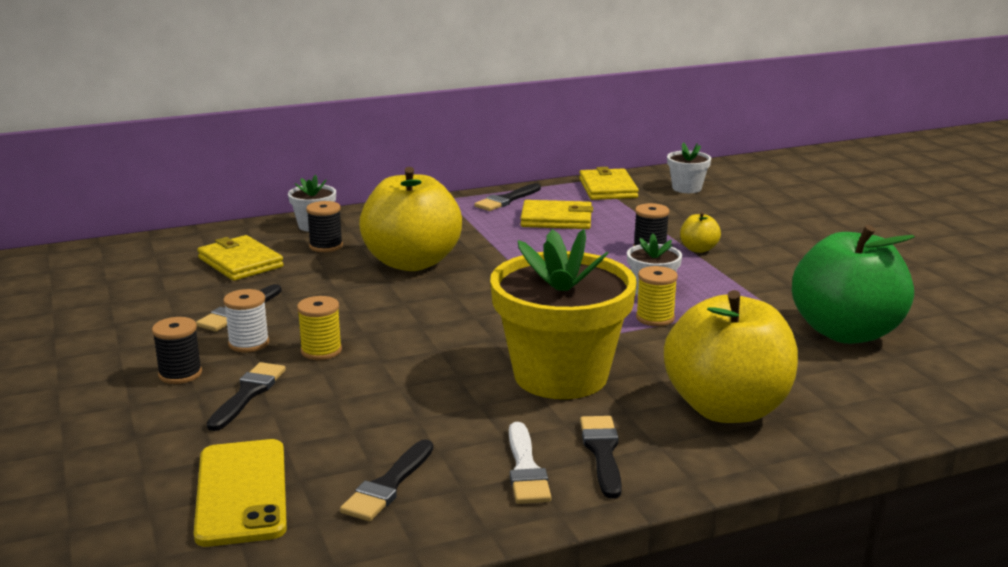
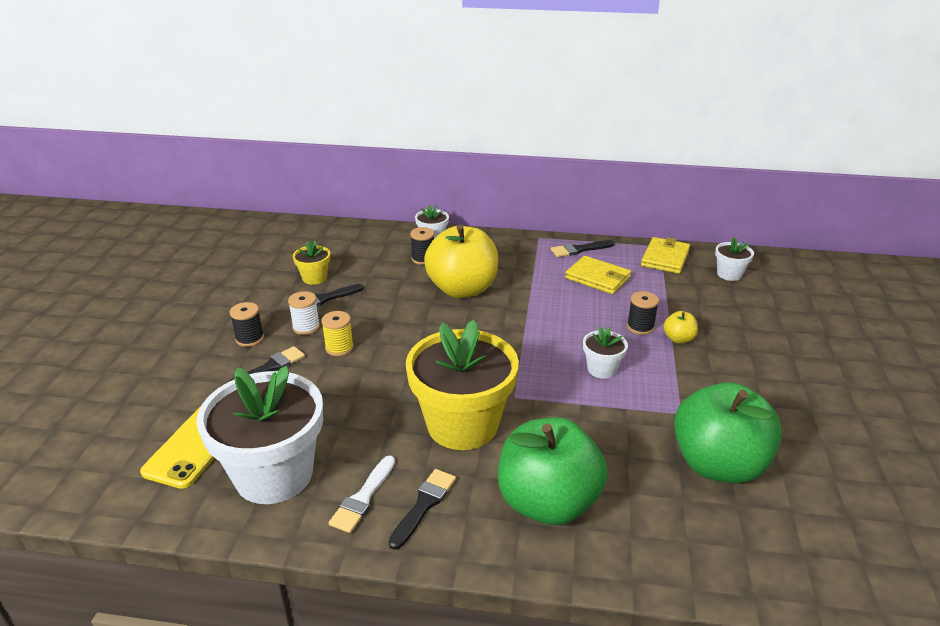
camera: 30 degrees right, 10 degrees up
(197, 295) = (314, 278): none -> yellow flower pot
(240, 262) = (362, 258): yellow wallet -> none
(388, 485) = (274, 475): black brush -> white flower pot
(655, 318) = (579, 396): yellow spool -> none
(727, 409) = (548, 503): yellow apple -> green apple

